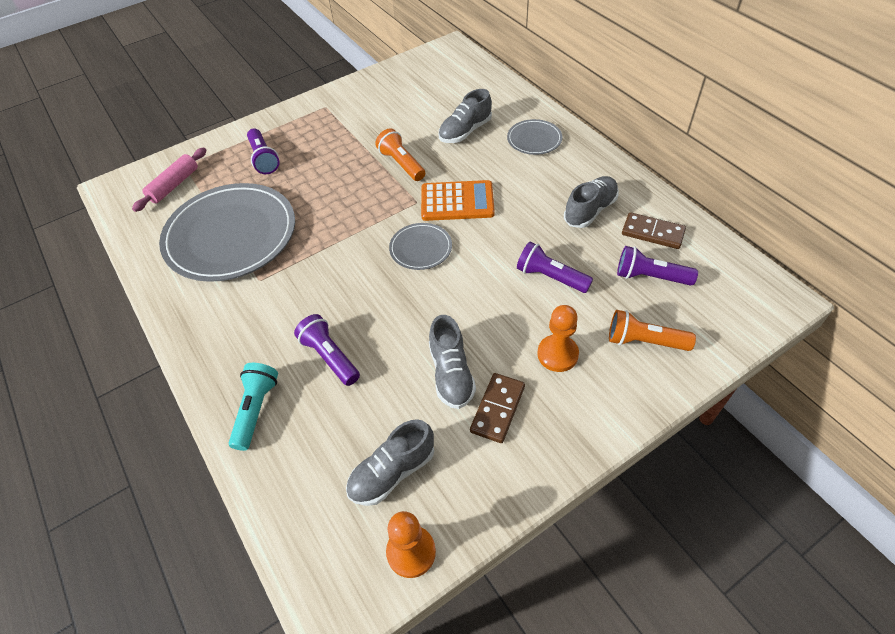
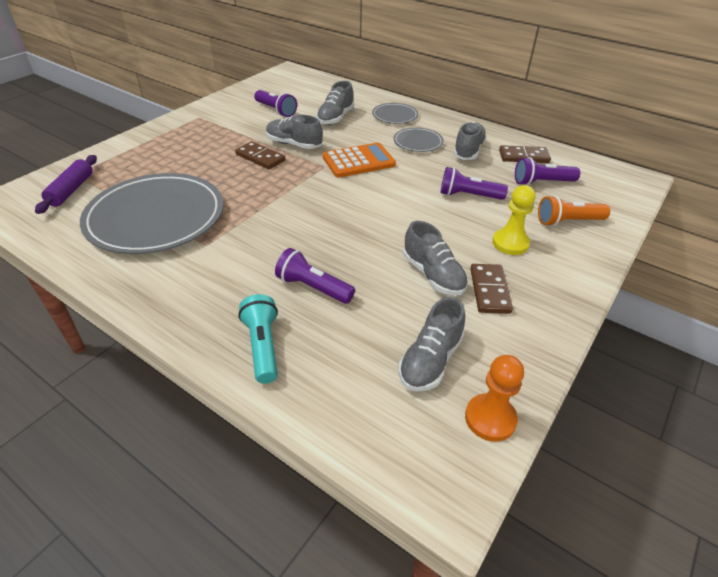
camera: 25 degrees left, 10 degrees down
(174, 185) = (71, 190): pink rolling pin -> purple rolling pin
(264, 159) = (159, 158): purple flashlight -> purple flashlight (276, 110)
(359, 176) = (260, 157): none -> brown domino
(401, 164) = (294, 144): orange flashlight -> grey shoe
(420, 248) = (348, 196): grey plate -> grey plate (418, 142)
(557, 354) = (510, 243): orange pawn -> yellow pawn

